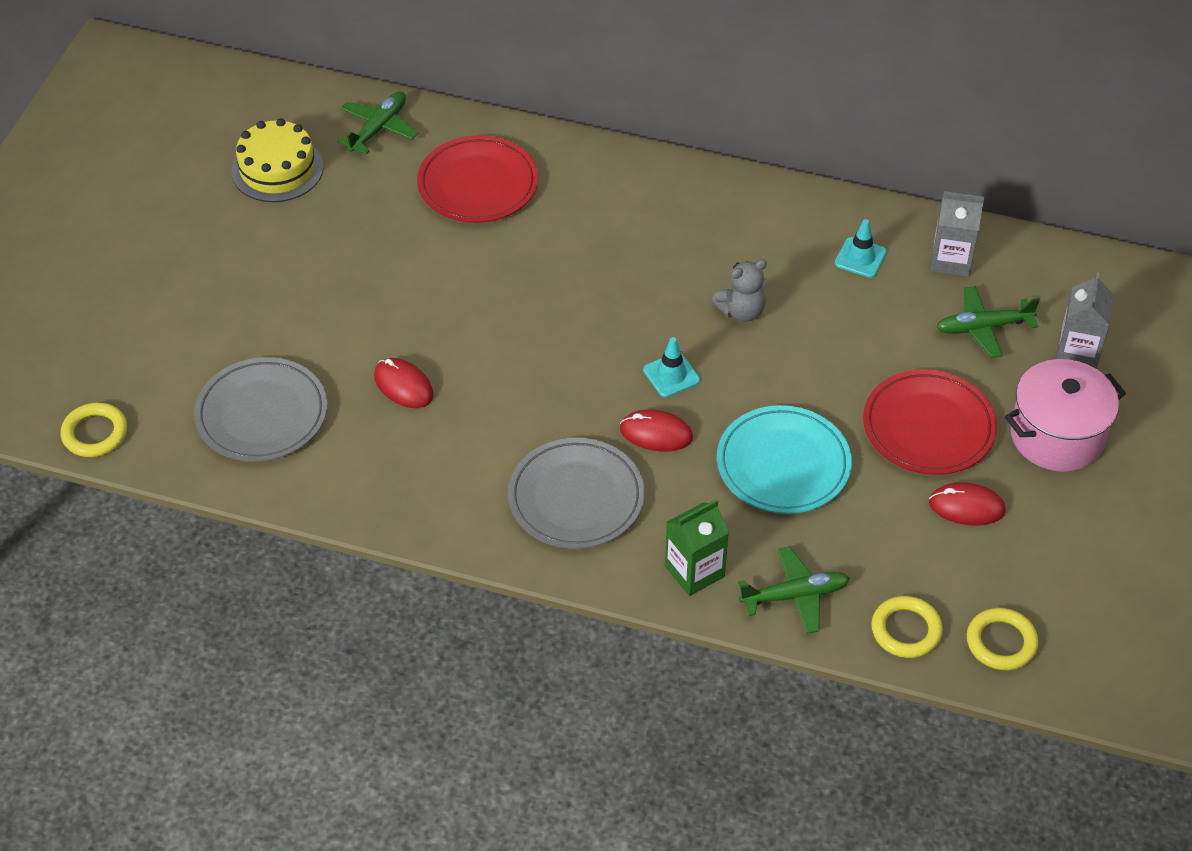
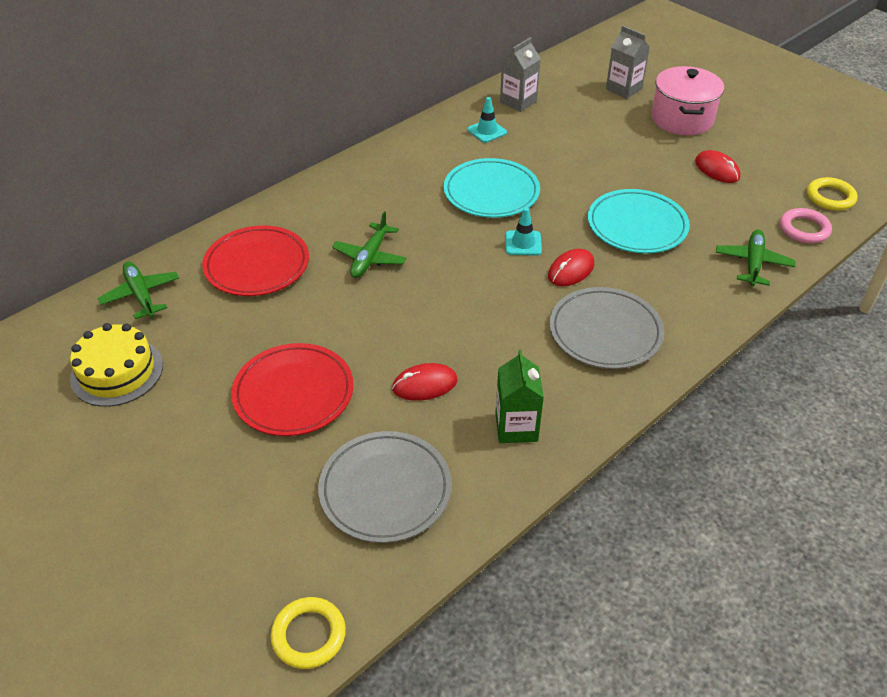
camera: 60 degrees left, 5 degrees down
(694, 571) = (707, 300): green carton -> green carton (516, 427)
(741, 311) = (491, 192): grey teddy bear -> turquoise plate
(906, 630) = (804, 229): yellow ring -> pink ring
(928, 427) = (644, 159): red plate -> red plate (293, 393)
(966, 507) = (717, 169): red mouse -> red mouse turned 75 degrees counterclockwise
(983, 327) = (580, 111): green plane -> green plane (370, 257)

